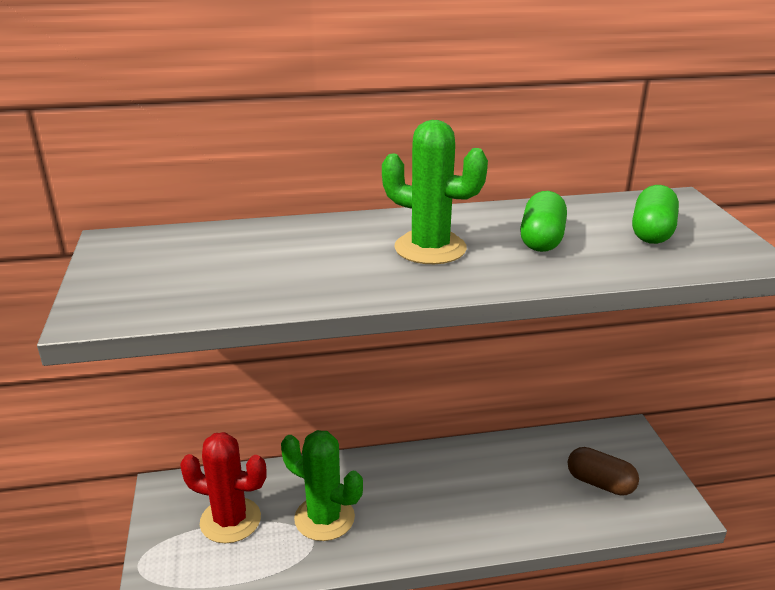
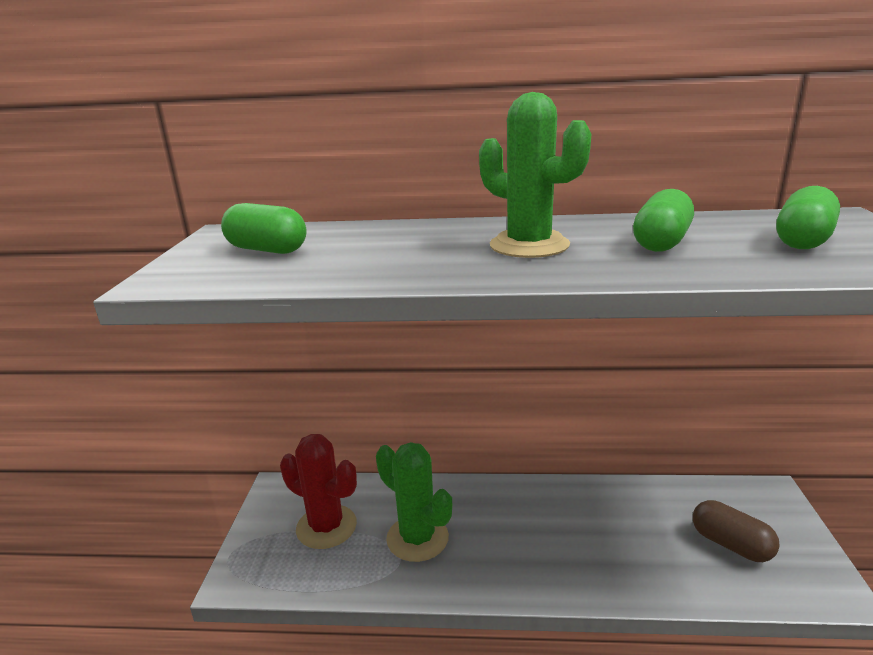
camera: 15 degrees right, 5 degrees down
(178, 266) = (267, 250): none -> green capsule

